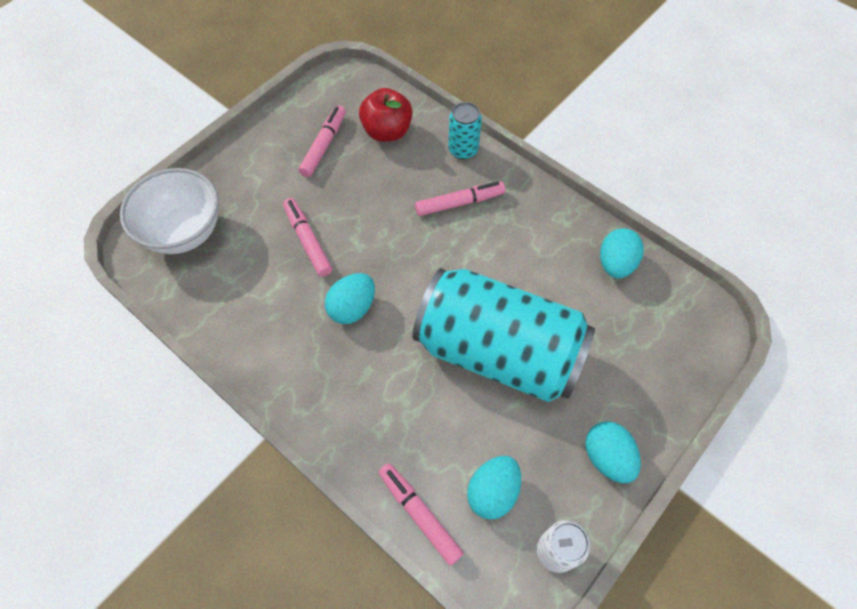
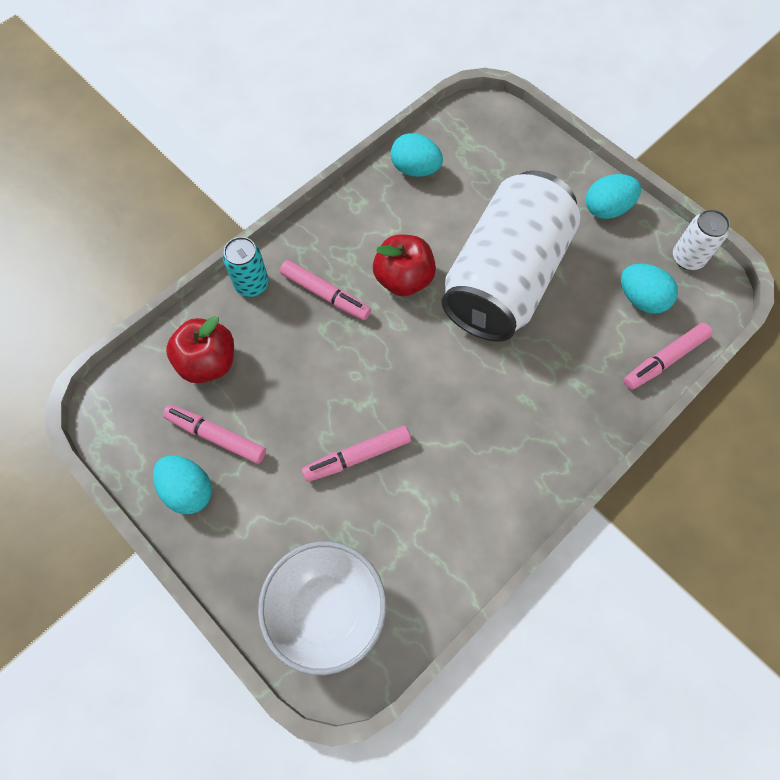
camera: 85 degrees left, 5 degrees up
(352, 308) = (449, 410): turquoise egg -> turquoise egg (188, 490)
(459, 203) = (325, 295): pink marker -> pink marker turned 135 degrees clockwise
(484, 262) = (404, 279): none -> red apple
(498, 351) = (504, 278): turquoise can -> white can

